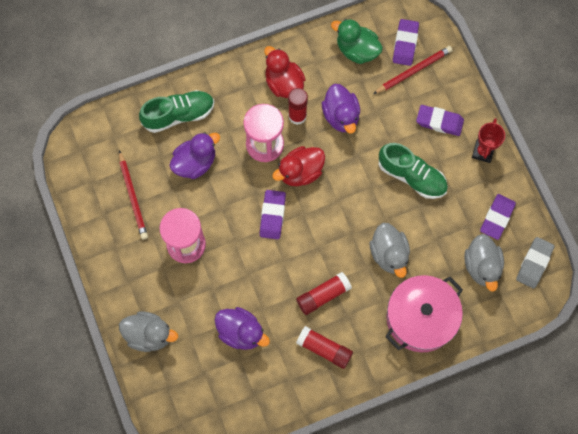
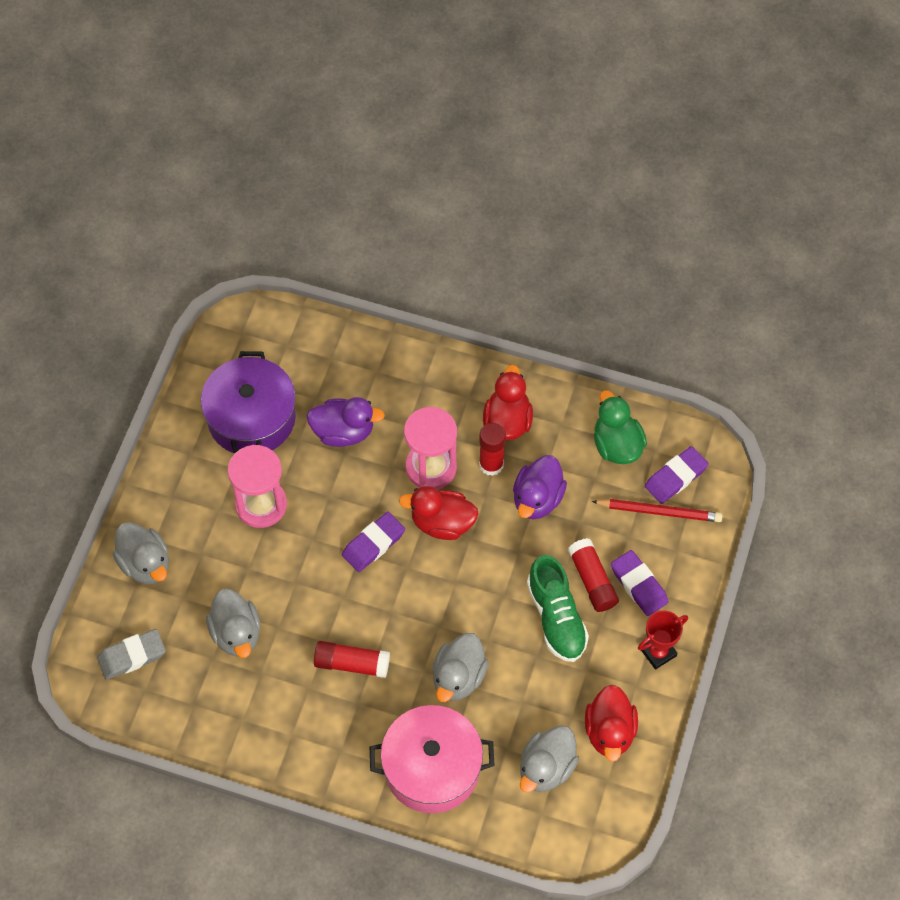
camera: 40 degrees right, 10 degrees down
(133, 197) = (251, 418): red pencil -> purple pot
(178, 115) = (370, 372): green shoe -> none
(241, 332) = (236, 633): purple duck -> grey duck
(324, 349) = (304, 717): red glue stick -> red glue stick (592, 580)
(497, 218) = (610, 732): purple eraser -> red duck
(534, 263) = (606, 811): grey eraser -> grey eraser (132, 656)

